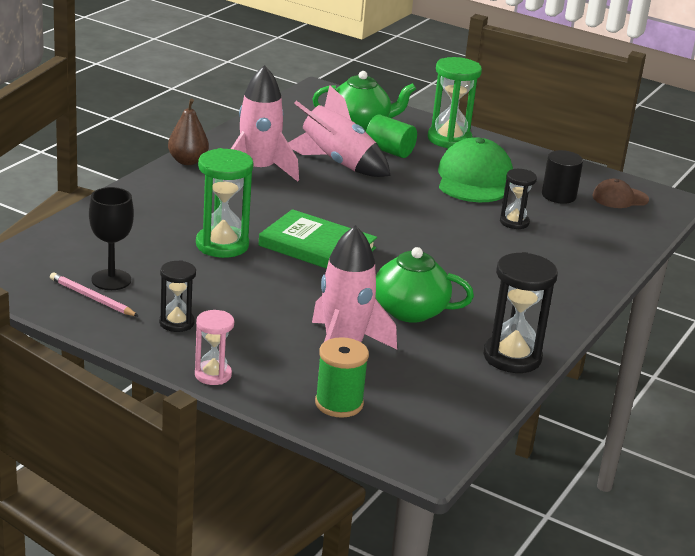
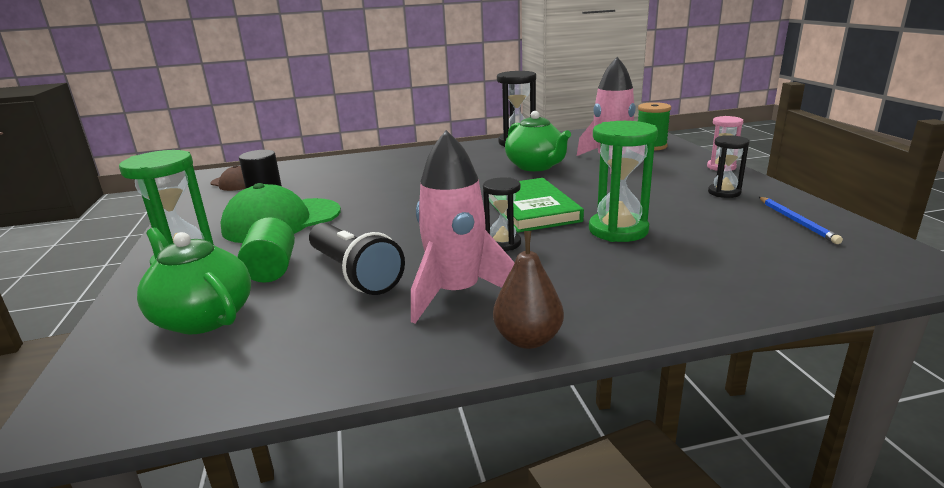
camera: 130 degrees left, 5 degrees down
(92, 298) = (796, 221): pink pencil -> blue pencil
(111, 280) = (766, 230): black goblet -> none
(337, 163) = (355, 273): pink rocket -> black flashlight
(514, 222) = (345, 188): black hourglass -> black hourglass (503, 243)

